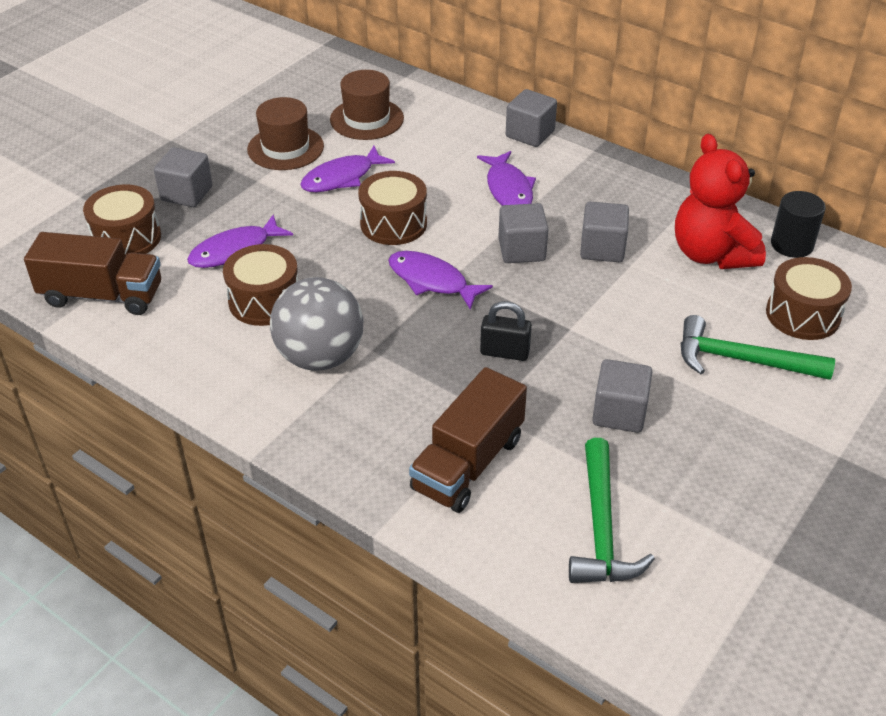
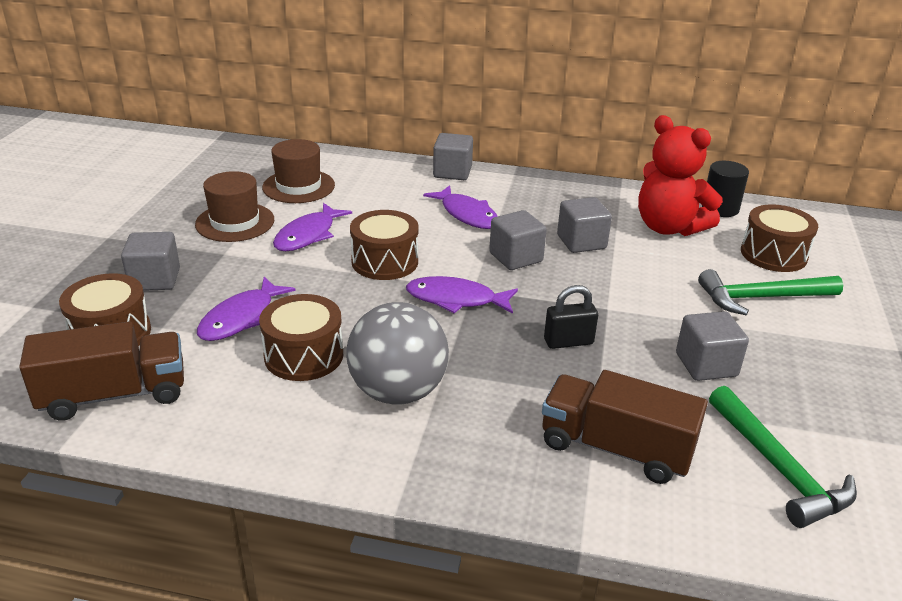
camera: 25 degrees left, 10 degrees down
(468, 464) = (615, 448): brown truck -> brown truck turned 105 degrees clockwise

